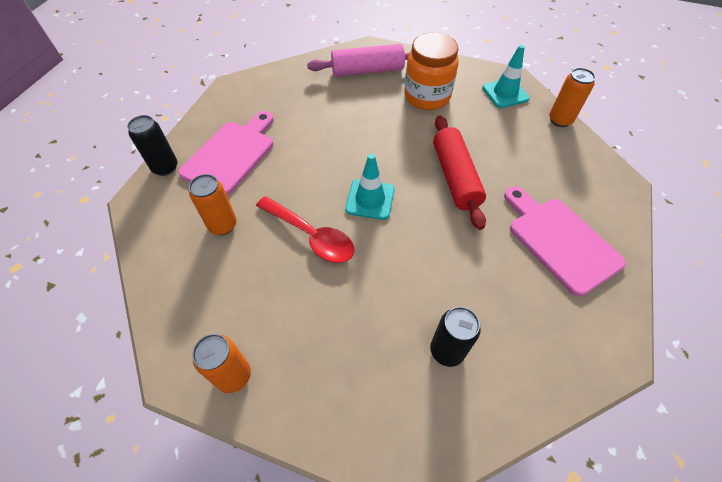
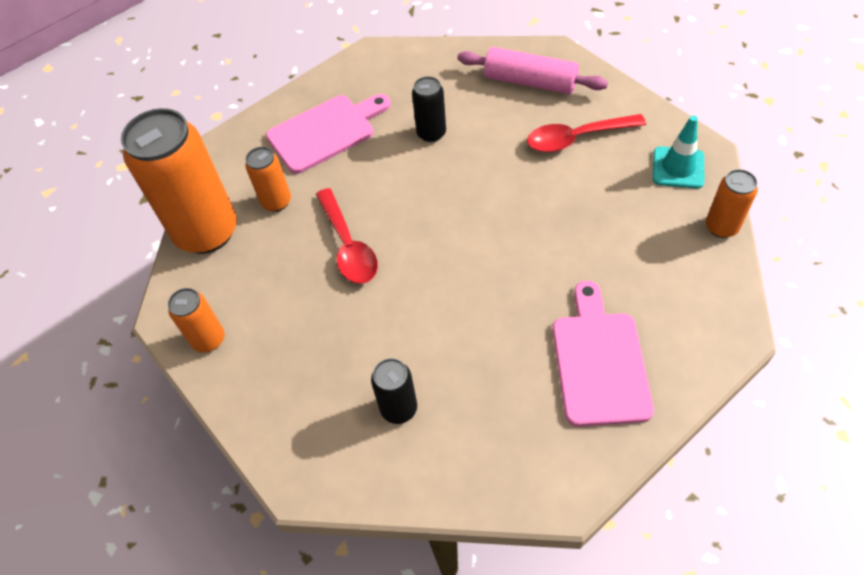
camera: 35 degrees right, 0 degrees up
(165, 167) = (259, 123): black can -> black can (431, 133)
(170, 277) = (207, 232): none -> orange can
(370, 199) = (429, 233): turquoise traffic cone -> none
(427, 96) = (577, 138): orange jar -> red spoon
(455, 177) = (536, 245): red rolling pin -> none

